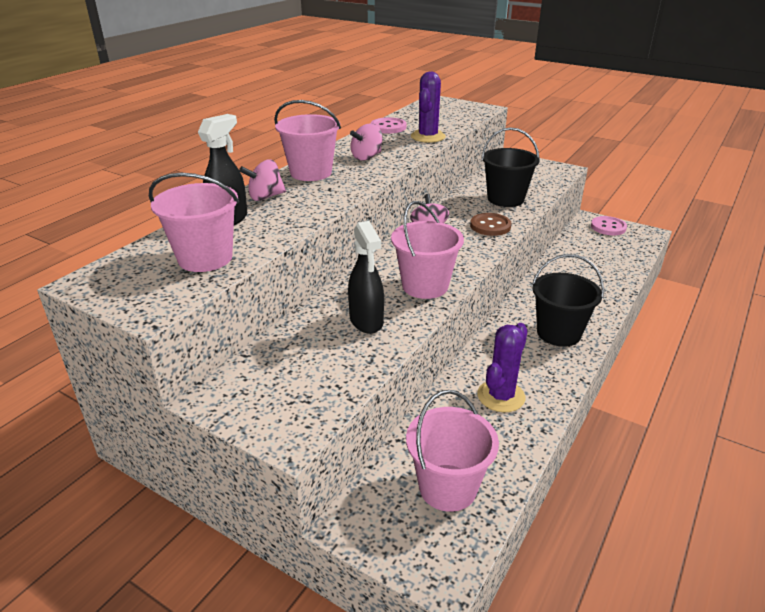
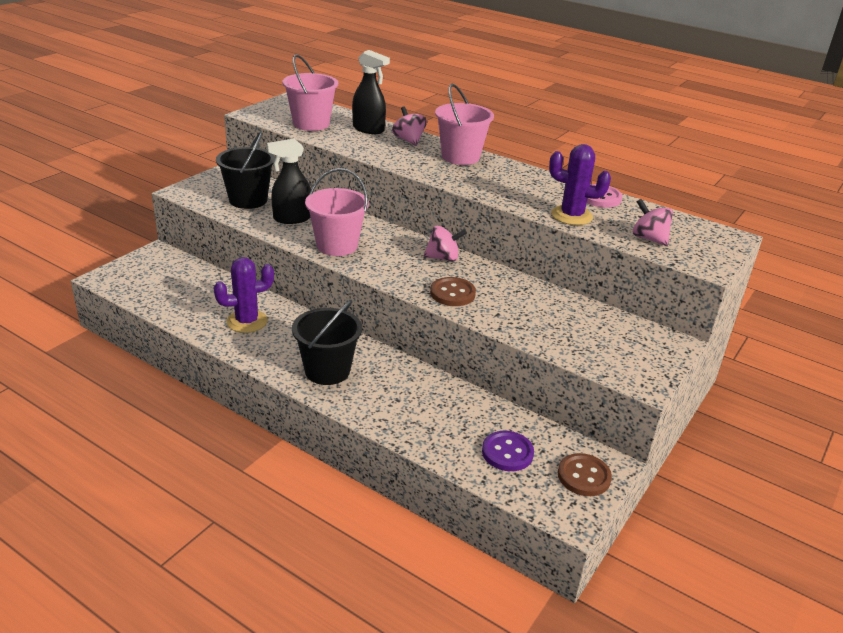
camera: 90 degrees right, 0 degrees up
(366, 157) = (502, 181): pink spinning top -> pink spinning top (649, 238)
(447, 487) = (166, 286): pink bucket -> none
(501, 396) = (247, 321): purple cactus -> purple cactus turned 60 degrees counterclockwise
(505, 199) = (526, 314): black bucket -> black bucket (248, 200)
(605, 251) = (507, 452): none -> purple button
(608, 227) = (584, 476): pink button -> brown button

